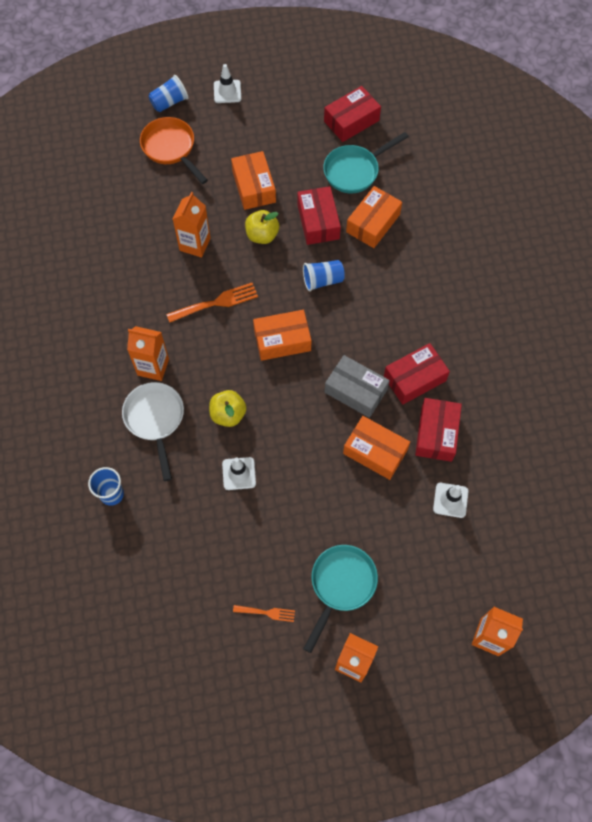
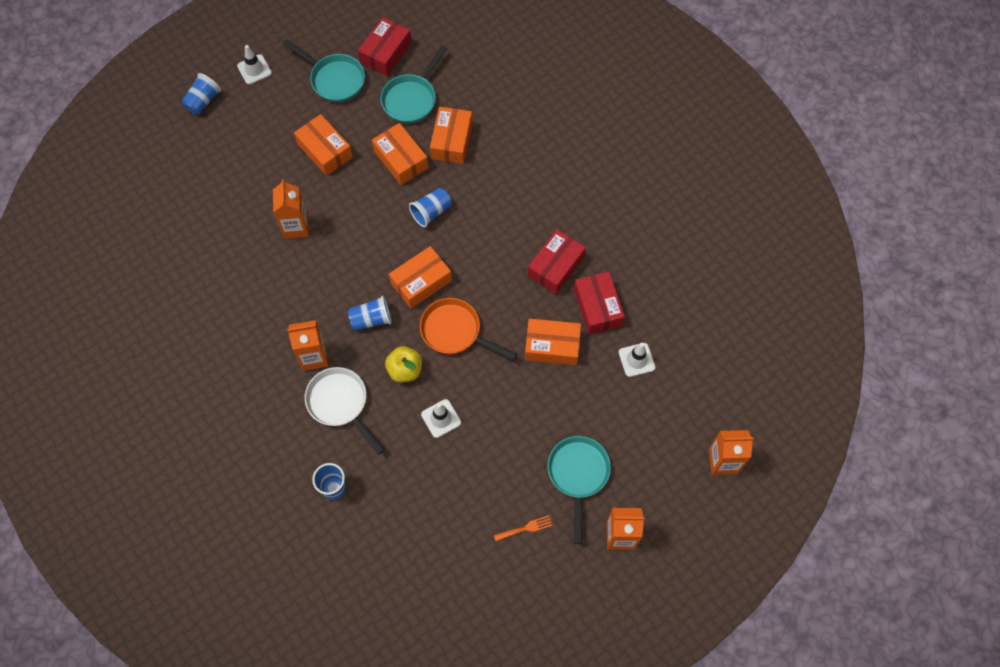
camera: 25 degrees left, 0 degrees up
(171, 148) = (227, 145): orange pan -> orange pan (455, 332)
(216, 302) = (343, 273): orange fork -> none
(220, 355) = (371, 319): none -> blue cup
(262, 235) = (355, 193): yellow apple -> none
(293, 127) = (334, 79): none -> turquoise pan
(318, 221) = (401, 159): red box -> orange box
(355, 391) = (509, 300): grey box -> none

